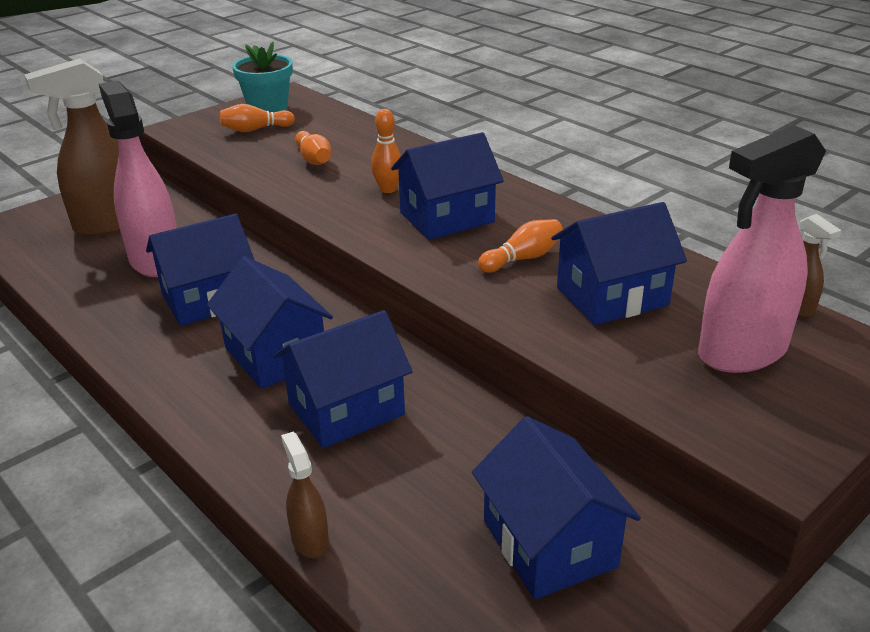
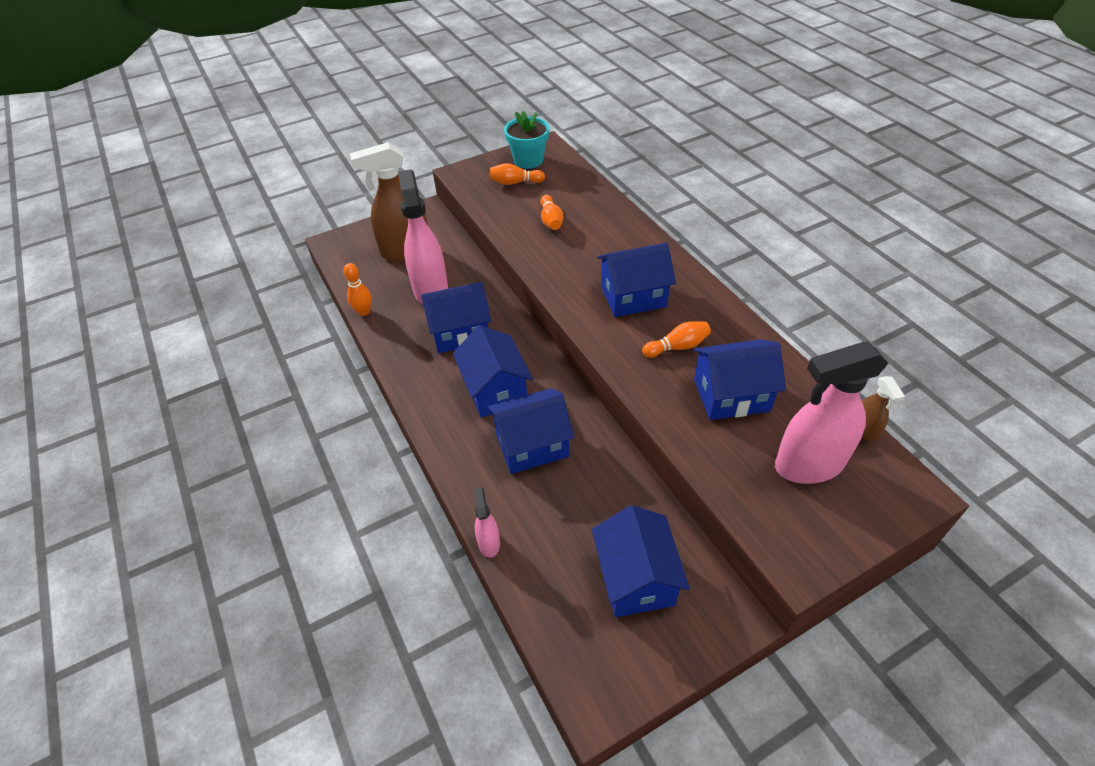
camera: 15 degrees right, 15 degrees up
(310, 540) = (489, 542): brown spray bottle -> pink spray bottle
(388, 189) = (597, 261): orange bowling pin -> orange bowling pin (364, 312)

